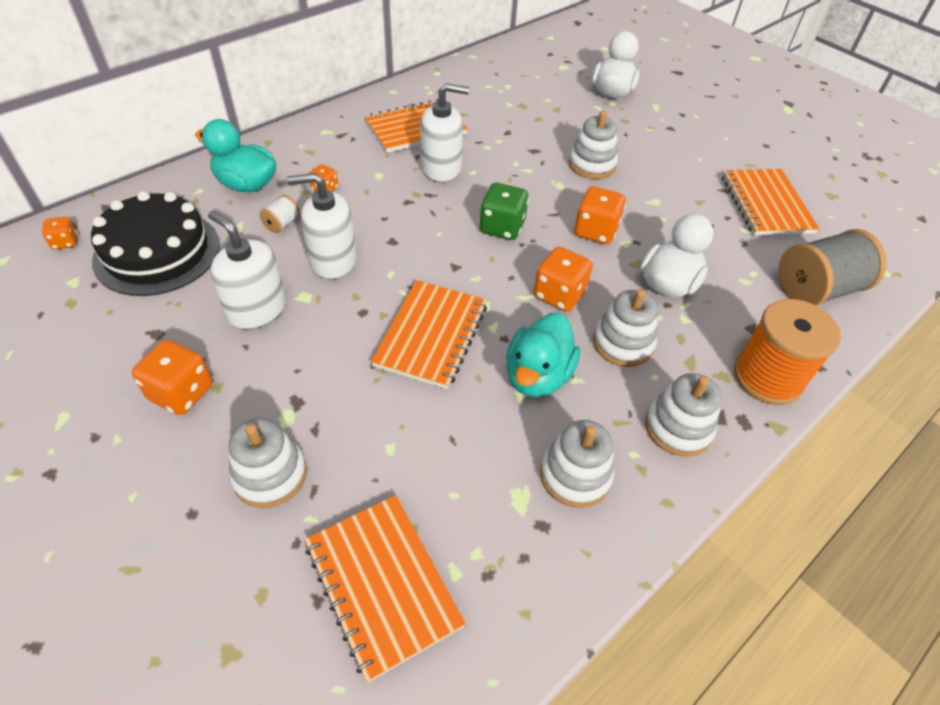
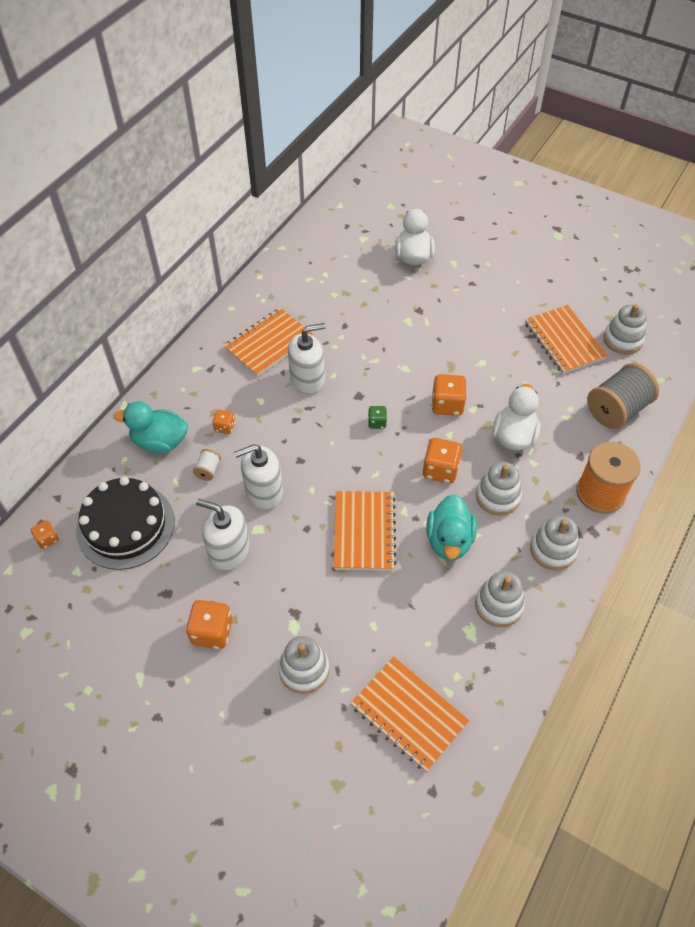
camera: 15 degrees left, 5 degrees up
(502, 227) = (377, 422): green dice -> green dice, size x0.56
(591, 165) = (423, 340): white stacking toy -> white stacking toy (622, 340)

